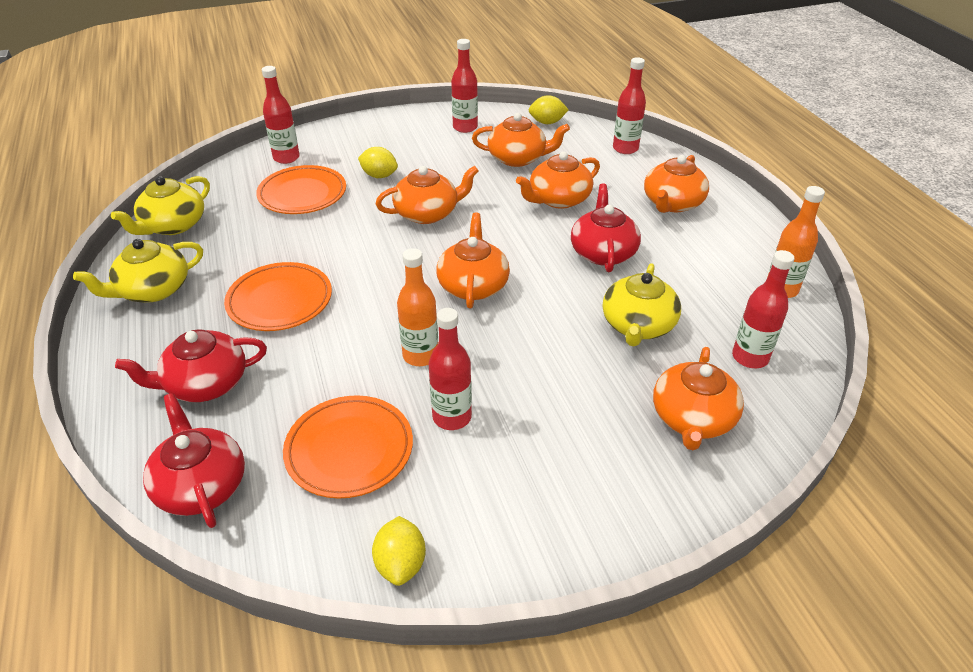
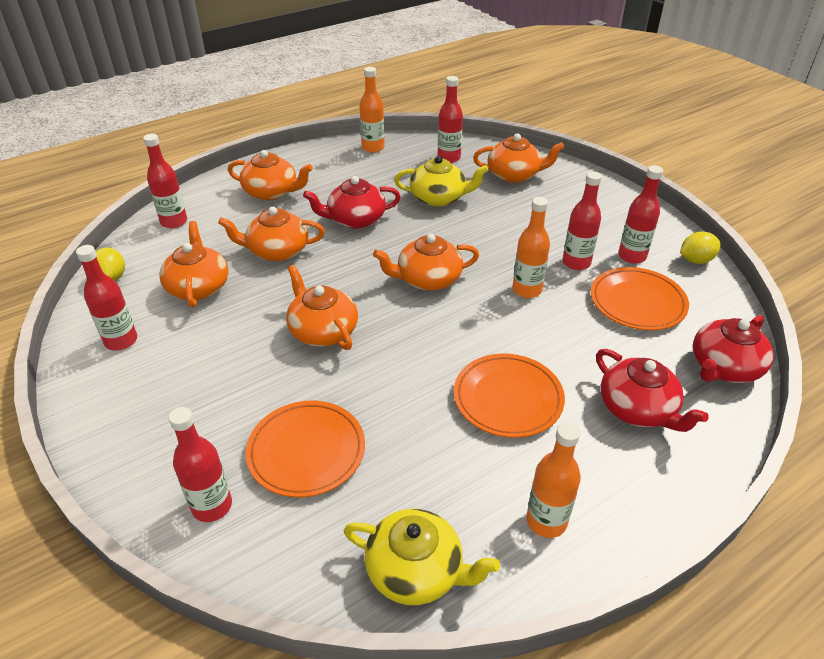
camera: 105 degrees left, 0 degrees up
(153, 290) = (546, 521): yellow teapot -> orange bottle
(379, 176) = (250, 389): yellow lemon -> none
(442, 484) = (632, 256): none -> red bottle
(558, 199) = (277, 251): orange teapot -> orange teapot turned 135 degrees clockwise

